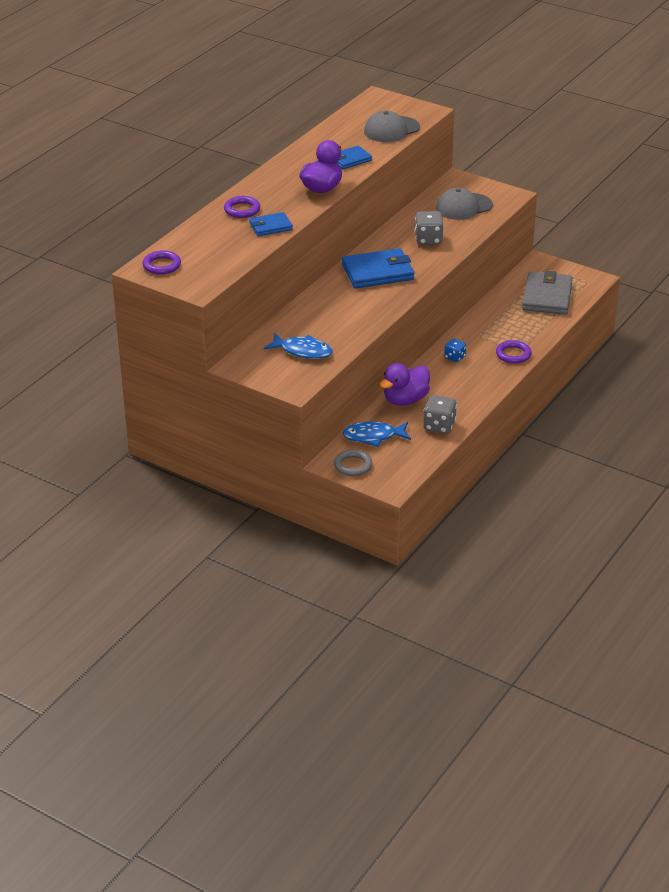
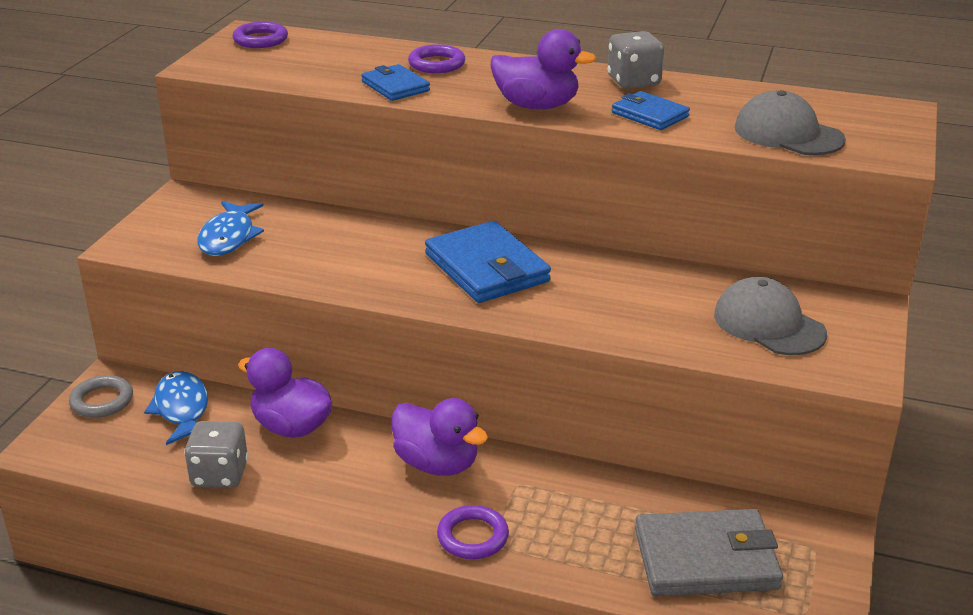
camera: 75 degrees right, 5 degrees down
(428, 239) = (623, 302): grey dice -> grey dice (633, 82)
(454, 357) = (437, 464): blue dice -> purple duck

